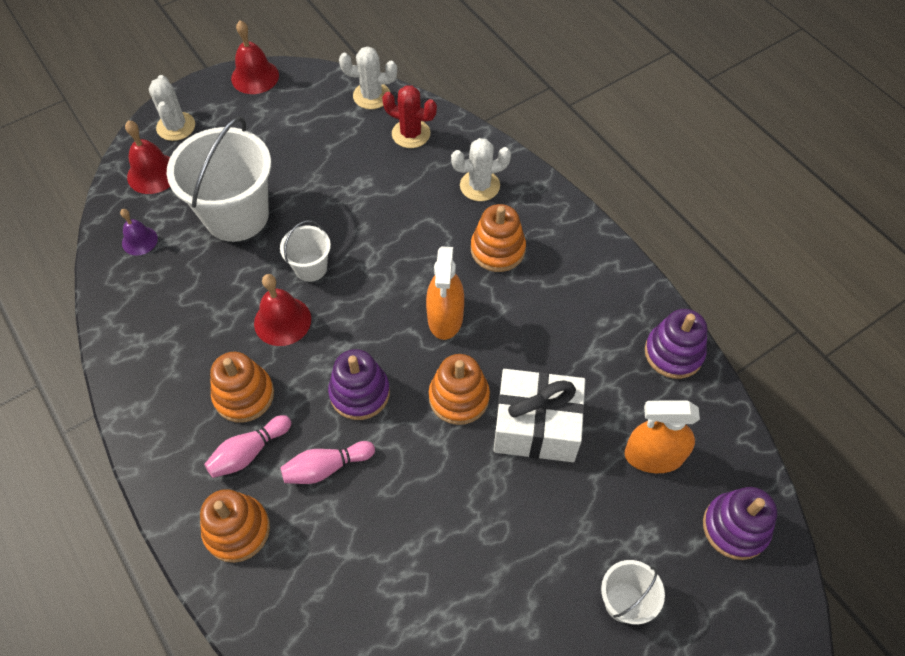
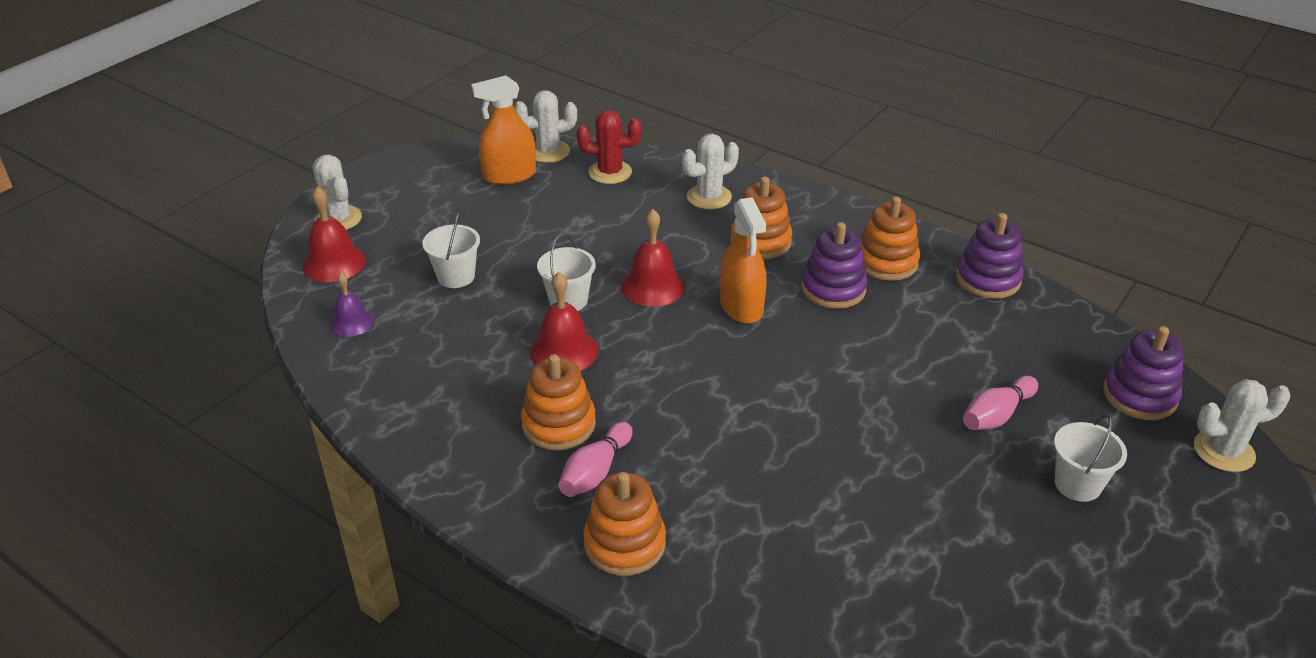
camera: 20 degrees left, 20 degrees down
(237, 215) = (456, 276): white bucket -> white bucket, size x0.49
(255, 76) = (407, 161): red bell -> red bell (653, 286)
(326, 467) = (692, 461): pink bowling pin -> pink bowling pin (996, 415)
(359, 393) = (689, 389): purple stacking toy -> purple stacking toy (833, 289)
(459, 397) = (798, 366): orange stacking toy -> orange stacking toy (886, 262)
(536, 426) = (893, 369): white gift -> none
(653, 456) = (1024, 362): orange spray bottle -> orange spray bottle (509, 175)
(775, 614) = (1223, 451): none -> white cactus

